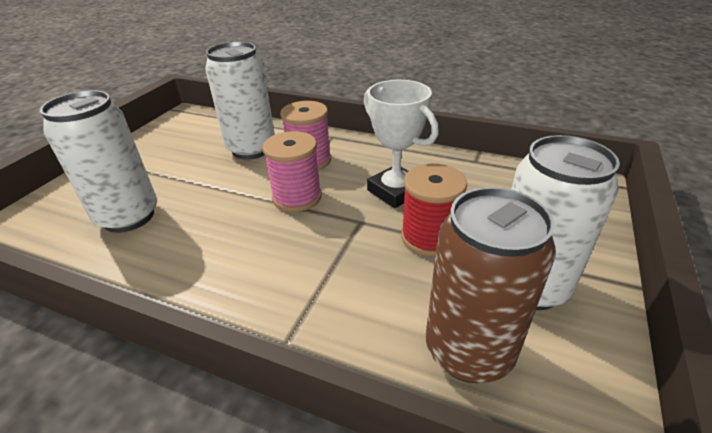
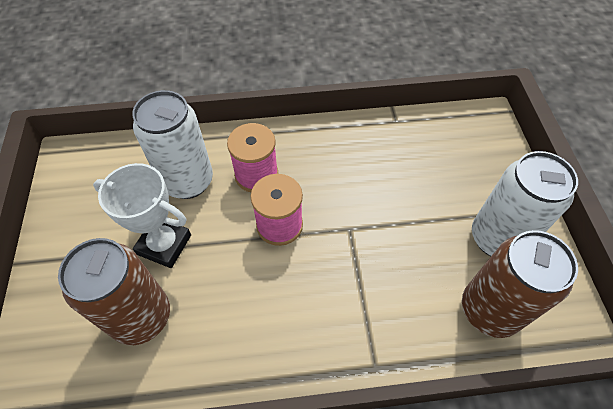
camera: 30 degrees left, 20 degrees up
(128, 217) = (141, 317): white can -> brown can
(395, 191) = (355, 183): white trophy -> white trophy (164, 245)
(429, 237) = (410, 223): red spool -> none

